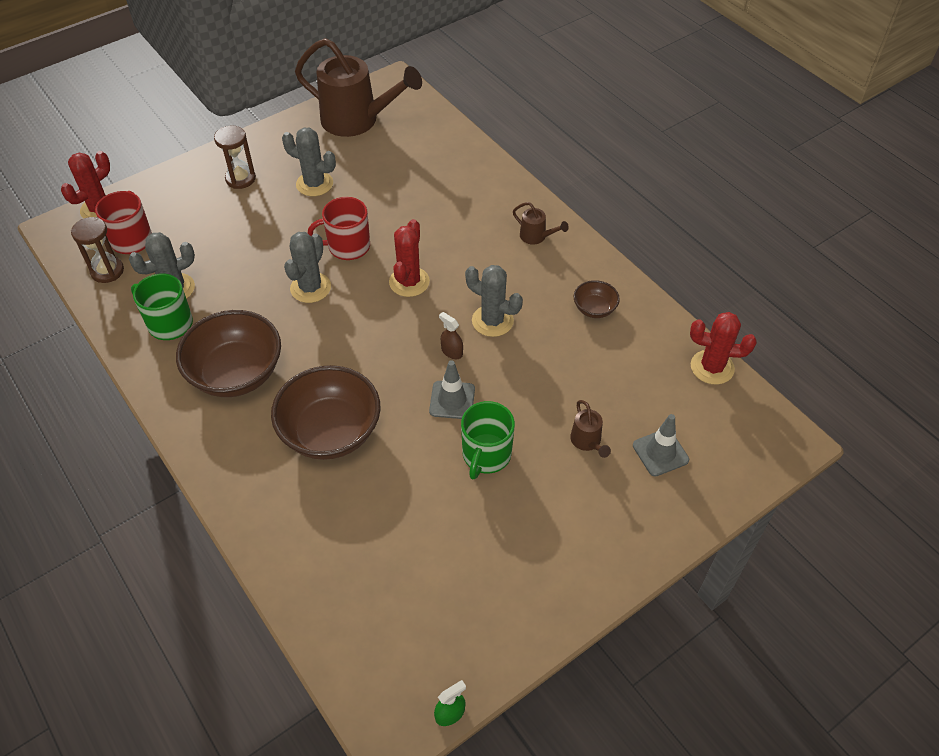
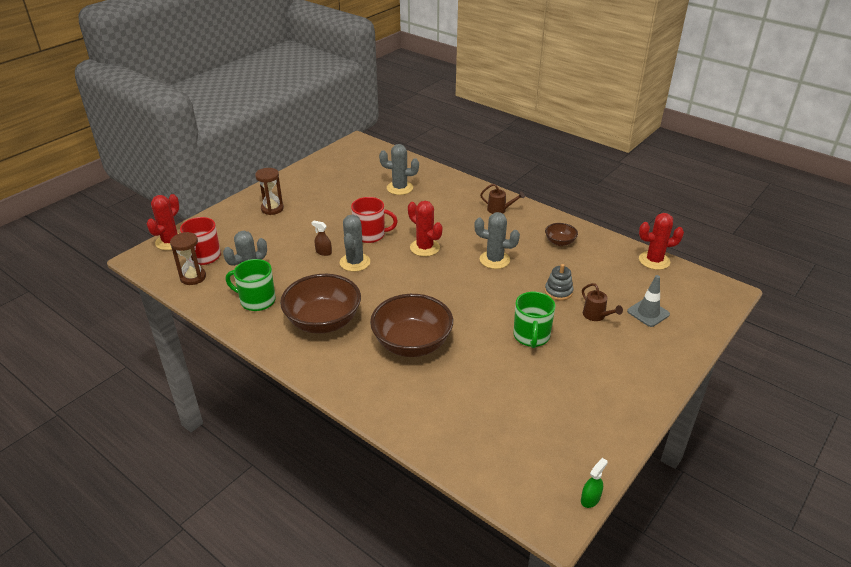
camera: 15 degrees left, 15 degrees down
(314, 184) = (328, 204): grey cactus -> grey cactus (399, 188)
(348, 246) = (370, 235): red mug -> red mug turned 150 degrees counterclockwise
(357, 120) = (342, 165): brown watering can -> none
(409, 282) = (424, 248): red cactus -> red cactus turned 45 degrees counterclockwise
(451, 351) = (475, 282): brown spray bottle -> brown spray bottle (323, 252)
(452, 400) = (490, 309): grey traffic cone -> none
(554, 391) = (558, 291): none -> grey stacking toy

